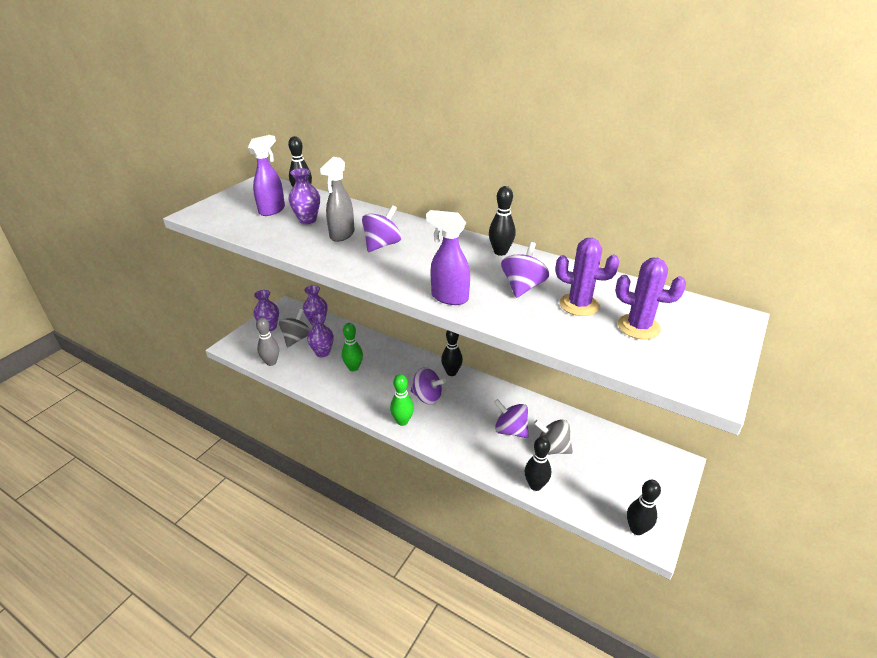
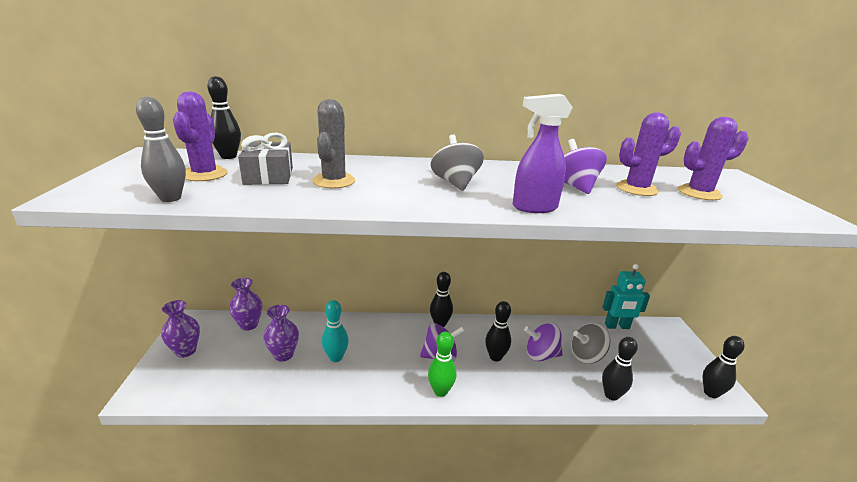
camera: 35 degrees left, 10 degrees down
(271, 362) = (222, 391): grey bowling pin -> grey bowling pin (170, 198)
(272, 210) = (204, 174): purple spray bottle -> purple cactus
(296, 338) = (236, 351): grey spinning top -> grey spinning top (455, 183)
(307, 220) = (269, 176): purple vase -> grey gift
(342, 235) = (334, 181): grey spray bottle -> grey cactus
(353, 368) = (336, 357): green bowling pin -> turquoise bowling pin
(382, 245) = (393, 181): purple spinning top -> none
(500, 252) = (511, 167): black bowling pin -> black bowling pin (495, 357)
(616, 438) = (617, 326): none -> turquoise robot

